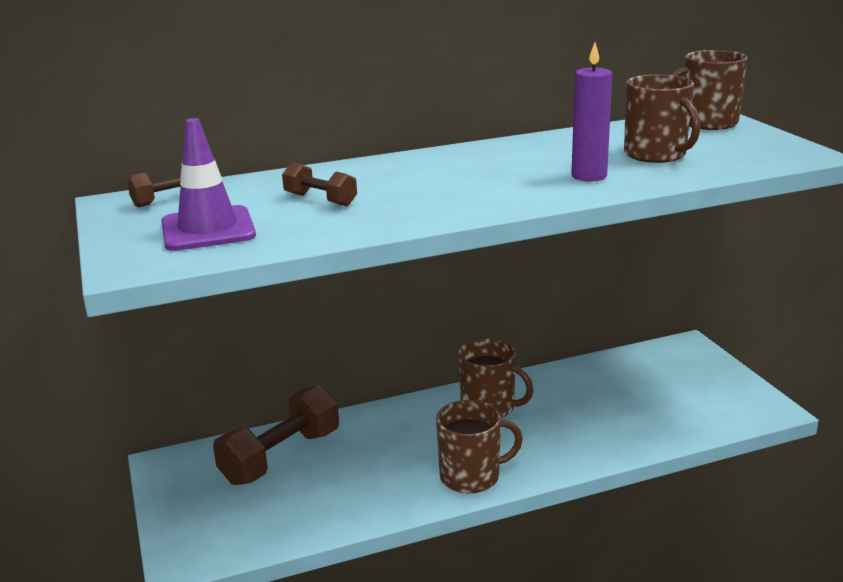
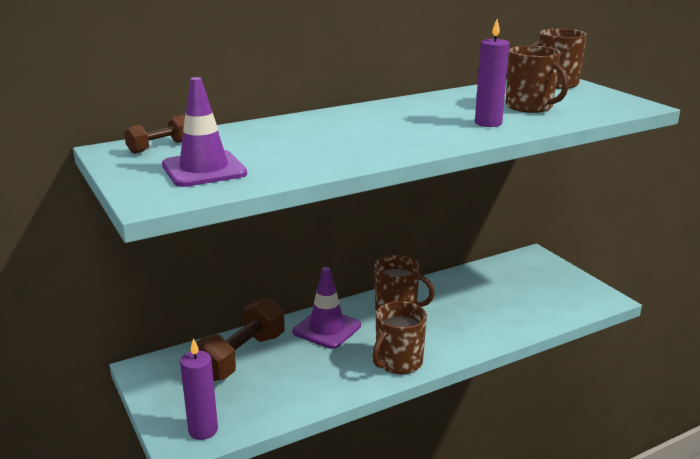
camera: 10 degrees left, 0 degrees up
(212, 544) = (203, 430): none -> purple candle
(320, 200) = (286, 145): brown dumbbell -> none
(394, 427) = (326, 329): none -> purple traffic cone
(471, 476) = (398, 362): brown mug -> brown mug turned 150 degrees clockwise

